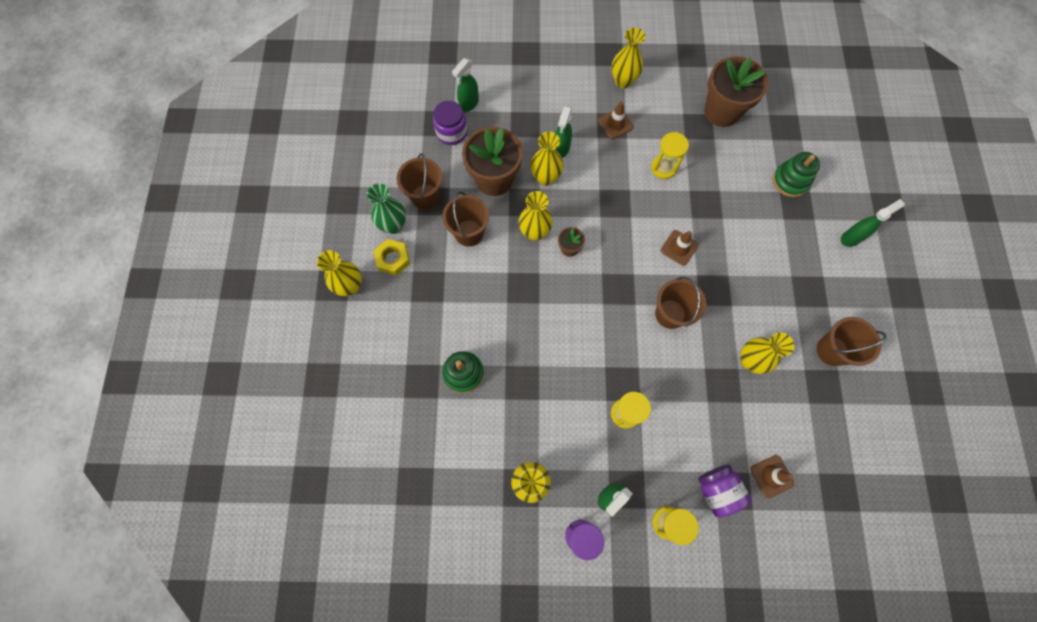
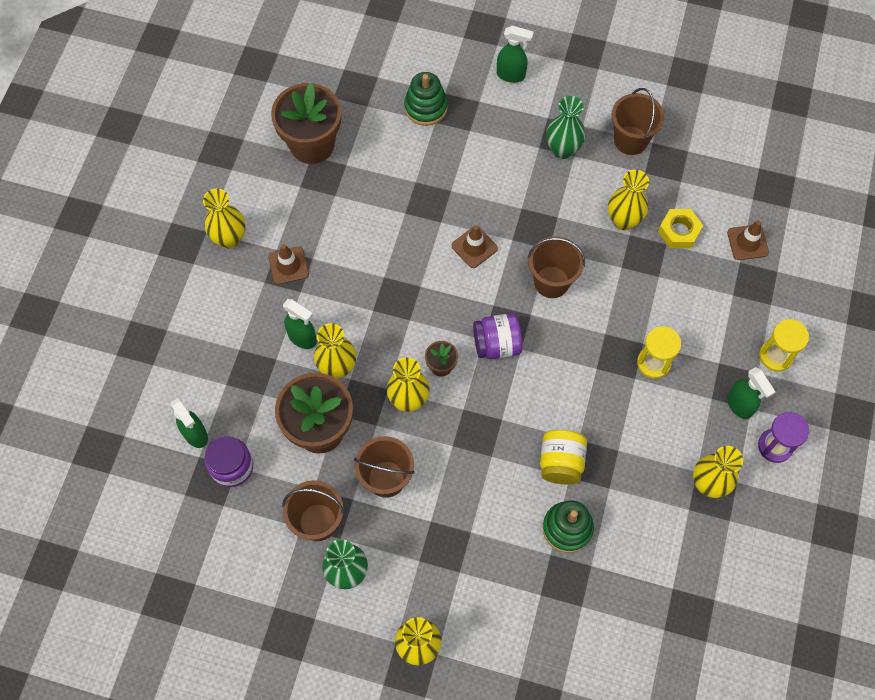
camera: 75 degrees left, 5 degrees down
(393, 259) = (395, 583): yellow nut -> yellow nut (679, 231)
(515, 356) = (561, 463): none -> yellow jar
(663, 168) = (367, 231): yellow hourglass -> none
(717, 490) = (752, 298): purple jar -> purple jar (497, 344)
(797, 295) = (562, 150): none -> green vase
(851, 238) = (511, 75): green spray bottle -> green spray bottle turned 120 degrees clockwise

